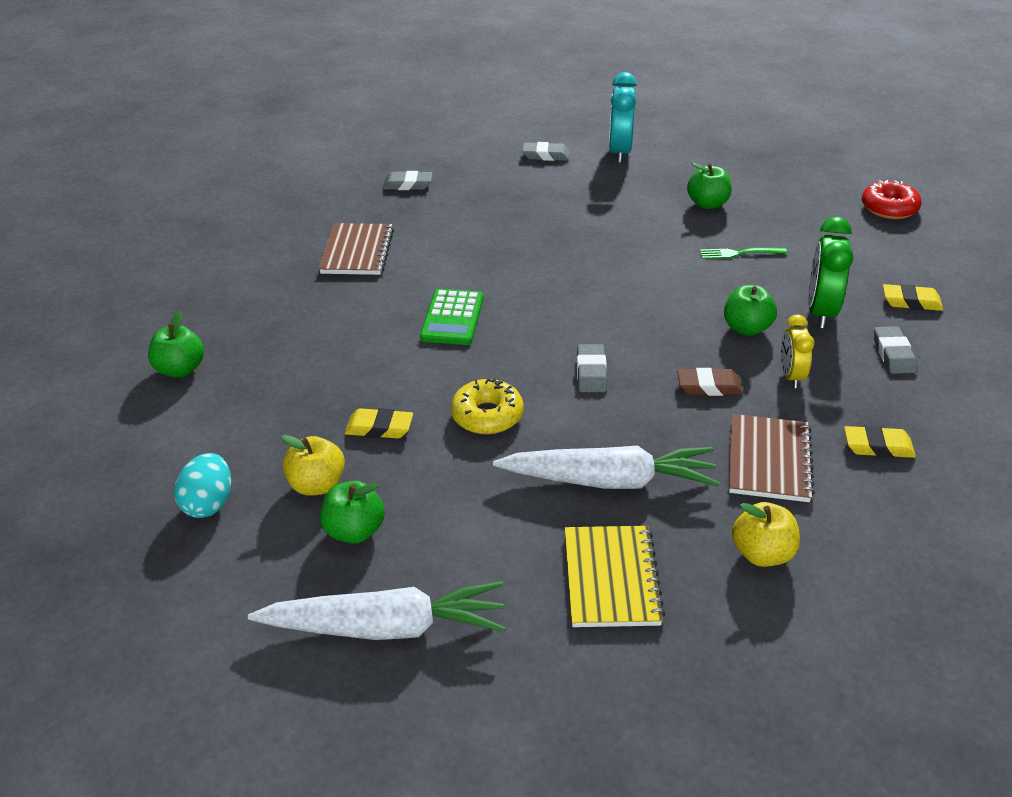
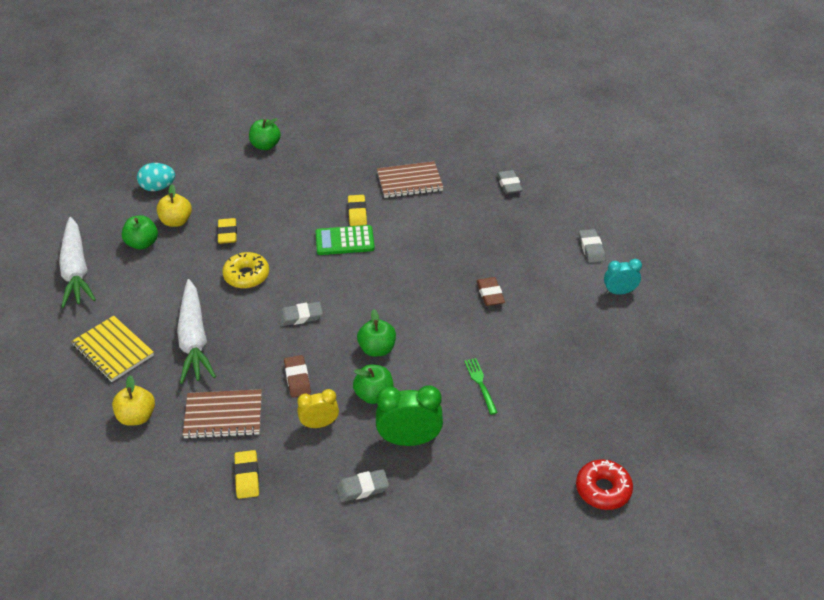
camera: 75 degrees right, 5 degrees up
(597, 226) = (490, 294): none -> brown eraser
(611, 578) = (113, 350): yellow notebook -> yellow notebook turned 60 degrees clockwise
(619, 152) = (619, 292): turquoise clock -> turquoise clock, size x0.62
(707, 204) = (553, 357): green apple -> green apple (377, 349)
(911, 302) = (442, 502): yellow eraser -> yellow eraser (357, 213)

